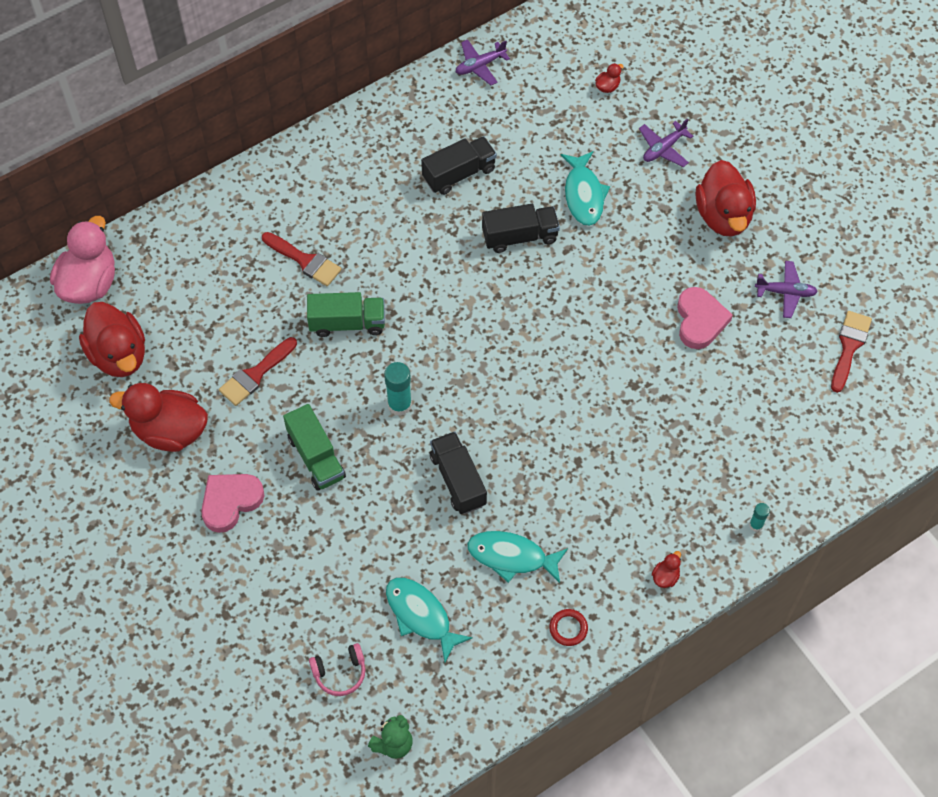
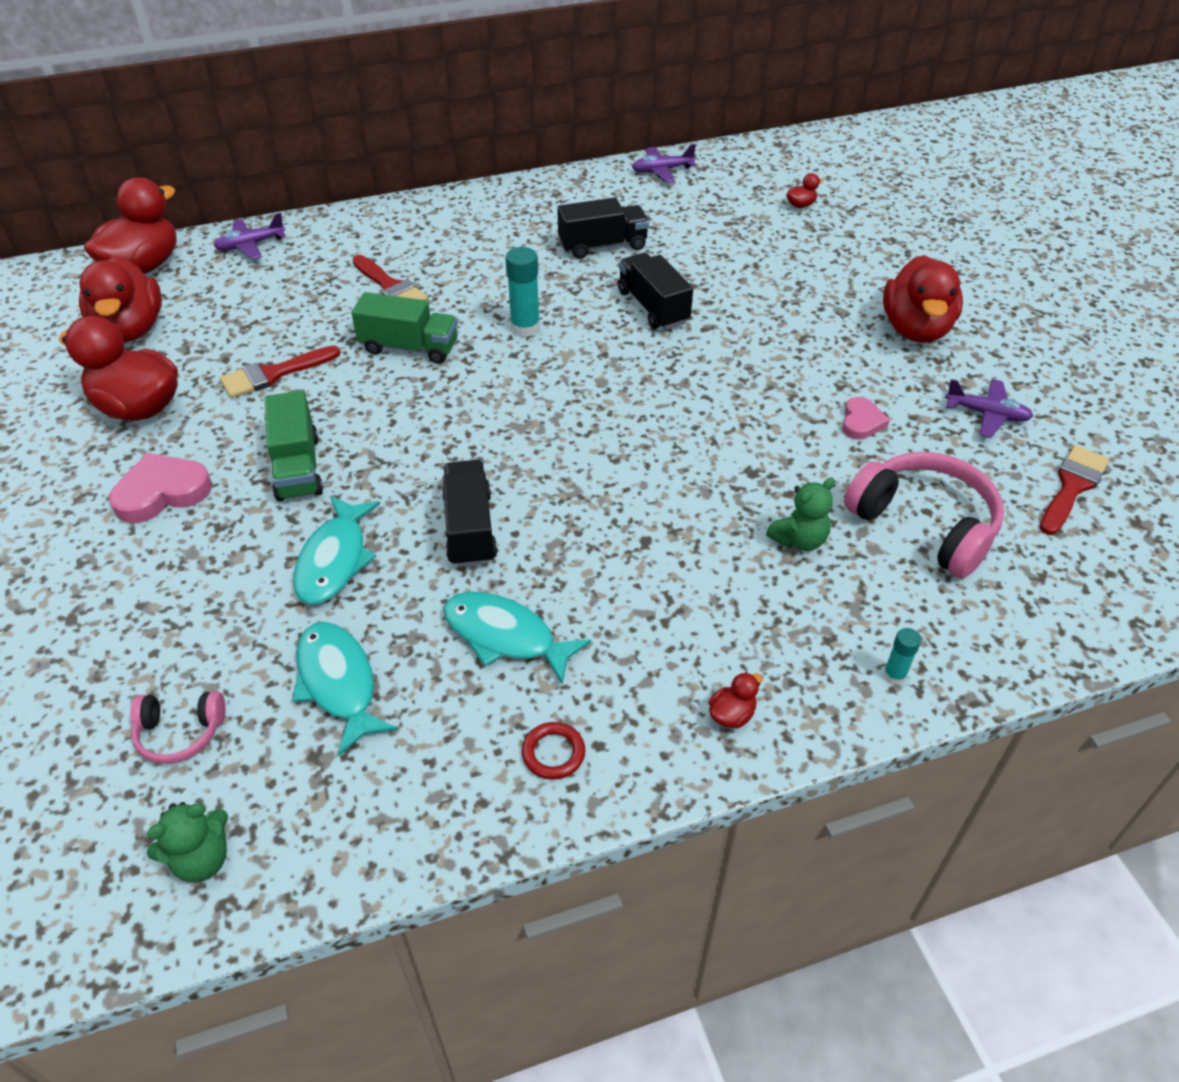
camera: 15 degrees right, 15 degrees down
(89, 283) = (144, 266): pink duck -> red duck
(399, 405) = (432, 435): turquoise glue stick -> turquoise glue stick (525, 328)
(520, 236) = (653, 307): black truck -> black truck turned 120 degrees counterclockwise
(583, 195) = (744, 284): turquoise fish -> turquoise fish (334, 560)
(663, 148) = (853, 261): purple plane -> purple plane (250, 245)
(678, 436) = (799, 540): none -> green teddy bear
(700, 320) = (861, 422): pink heart -> pink heart, size x0.61
(757, 403) = (924, 524): none -> pink headphones

